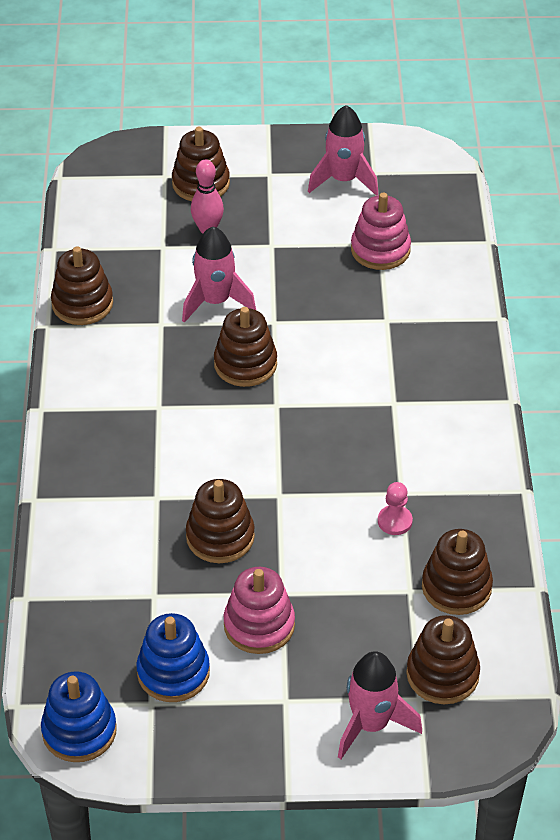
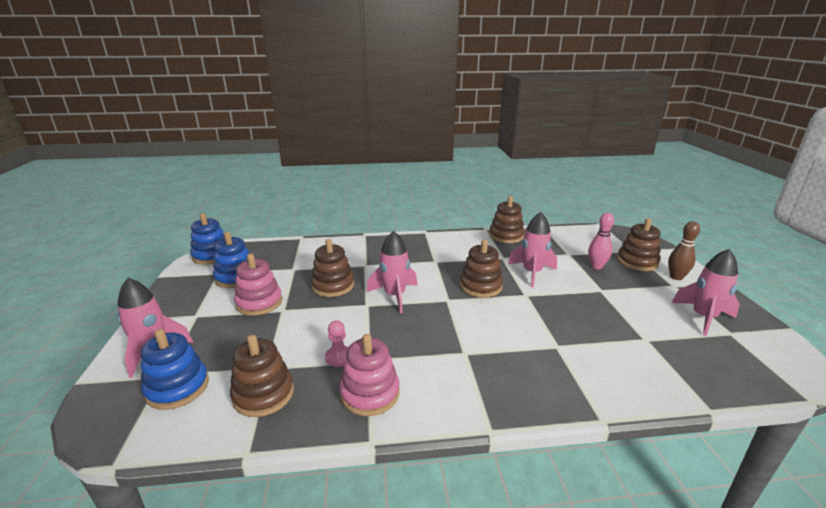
camera: 85 degrees right, 20 degrees down
(249, 163) = (676, 277): none -> brown bowling pin
(259, 462) = (395, 296): none -> pink rocket
(380, 250) = (637, 339): pink stacking toy -> pink stacking toy (370, 393)
(442, 674) = (177, 388): brown stacking toy -> blue stacking toy

